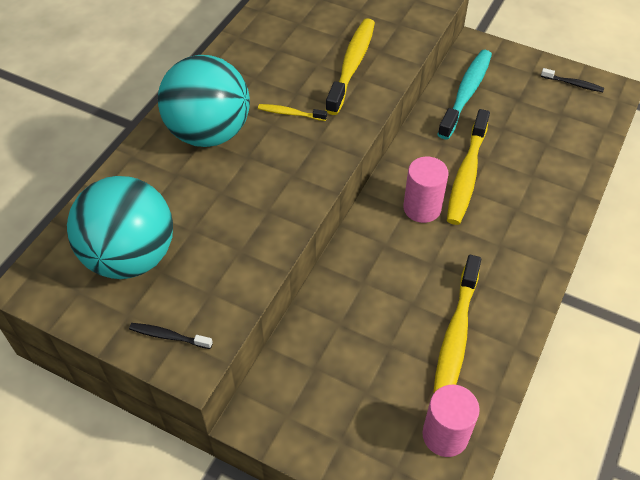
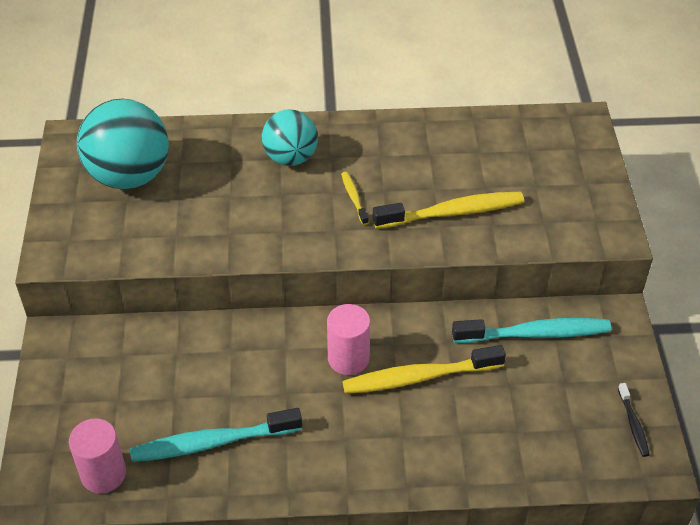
camera: 60 degrees right, 5 degrees down
(168, 336) = (68, 233): black toothbrush -> none
(209, 133) = (290, 158): turquoise ball -> turquoise ball, size x0.64
(455, 336) = (212, 443): yellow toothbrush -> turquoise toothbrush

